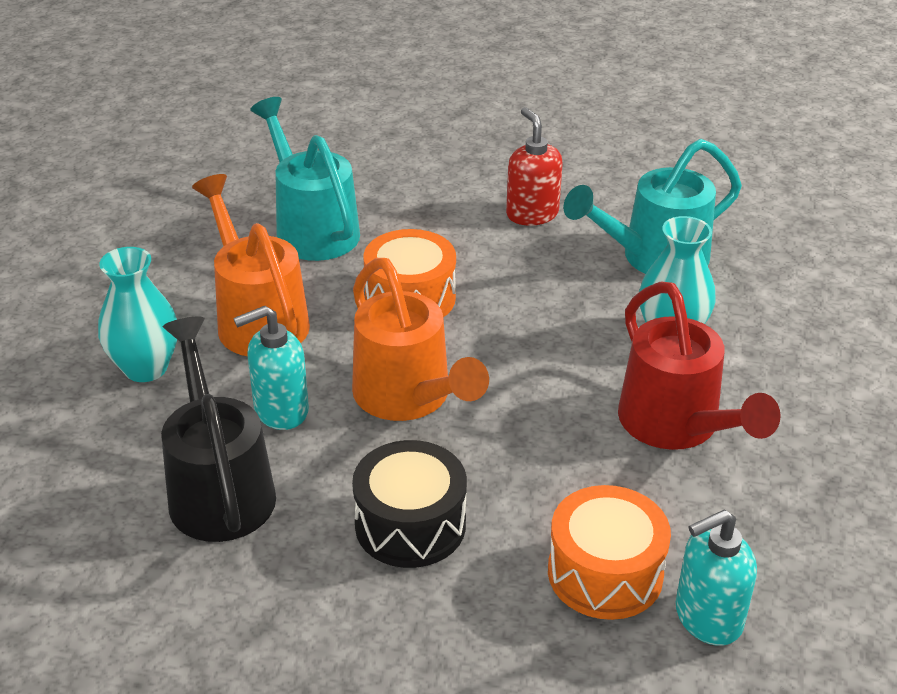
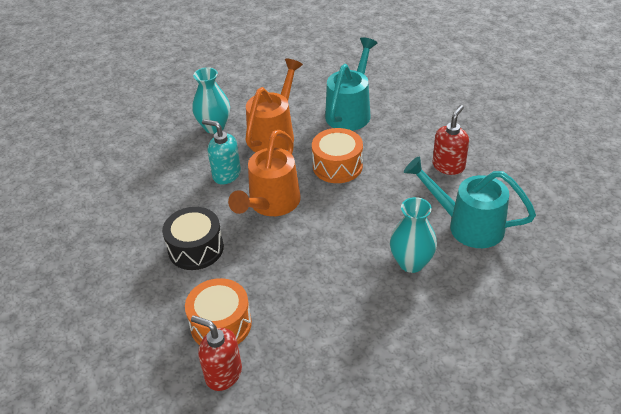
camera: 55 degrees right, 5 degrees up
(219, 488) = (168, 186): black watering can -> none
(676, 426) = (343, 299): red watering can -> none
(707, 618) = (223, 374): turquoise soap dispenser -> red soap dispenser

